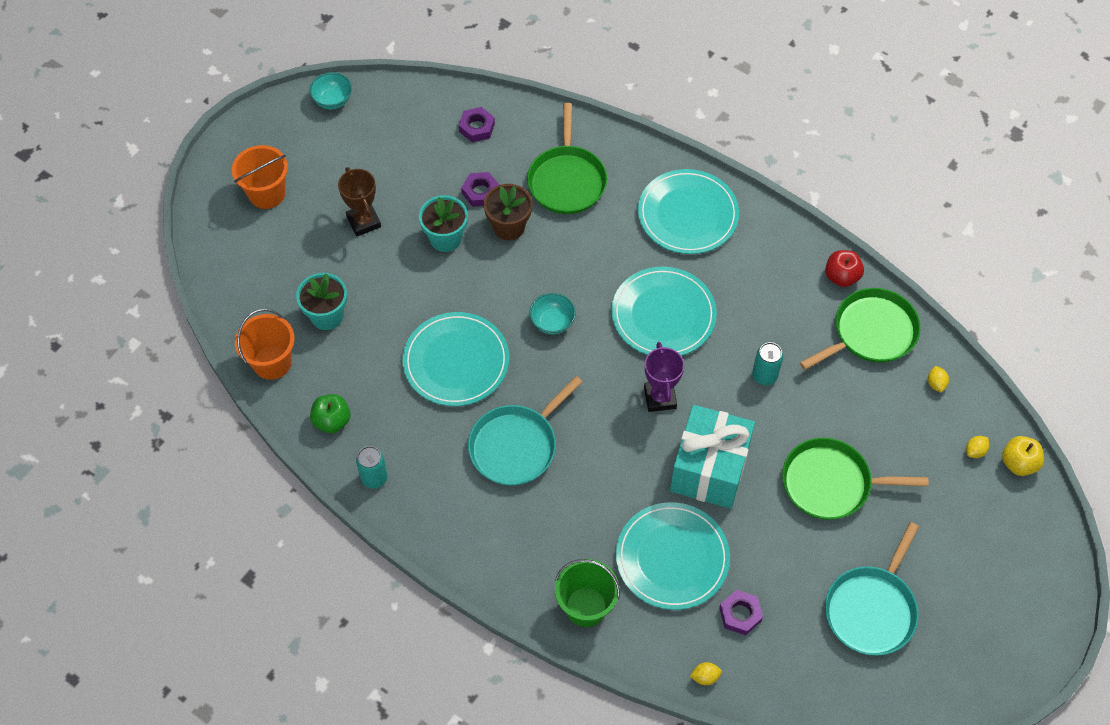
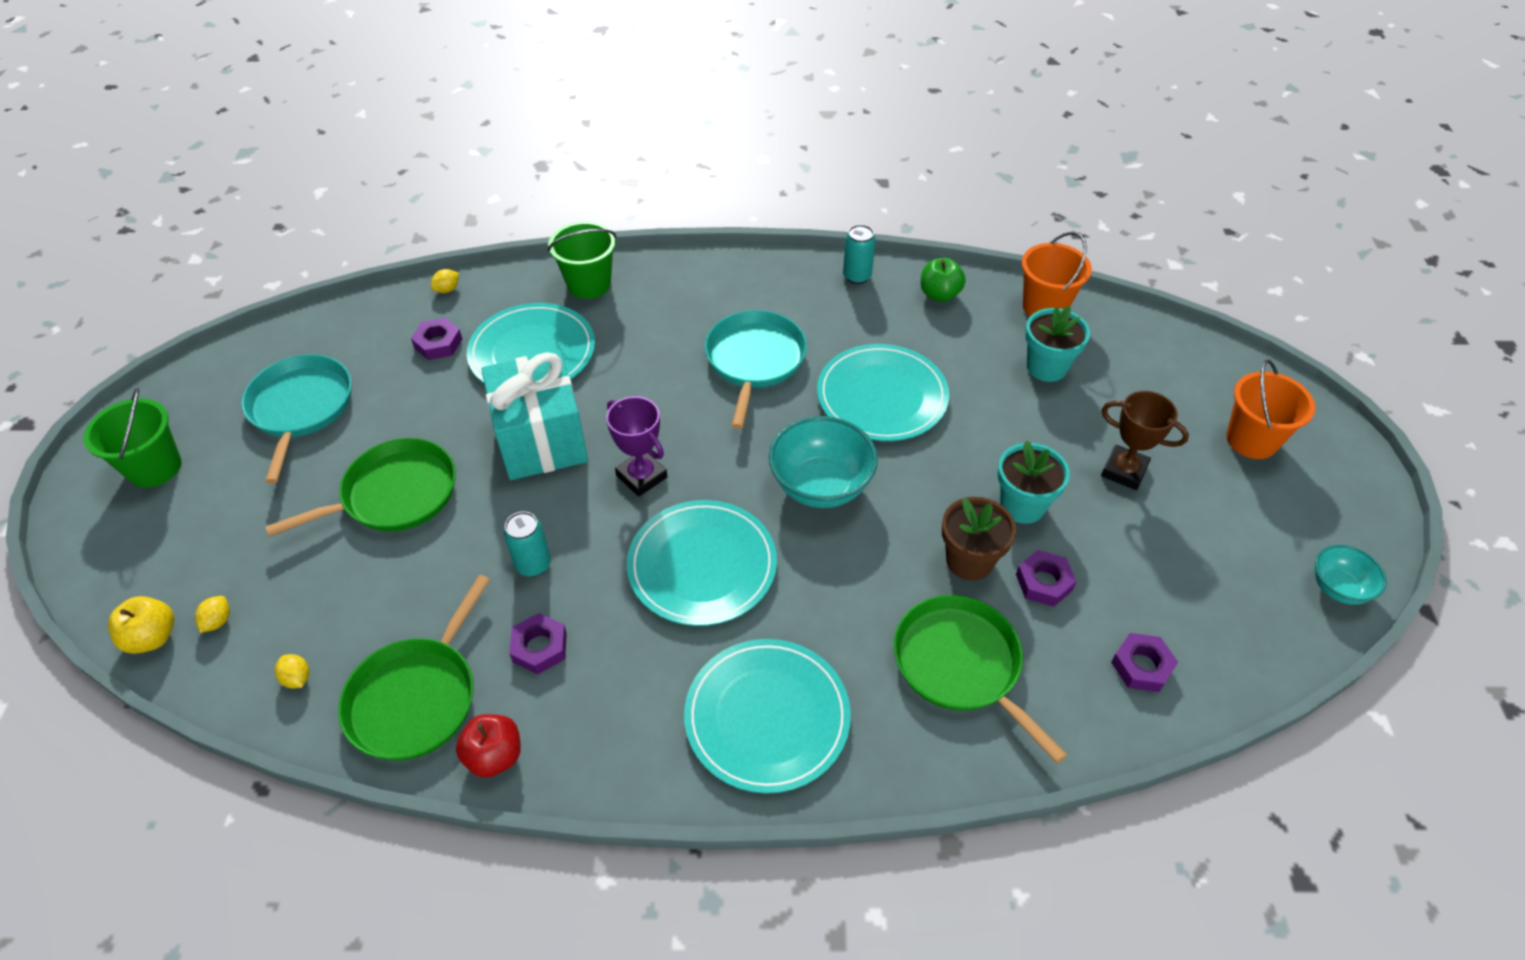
camera: 145 degrees right, 10 degrees down
(552, 322) = (821, 486): turquoise bowl -> turquoise bowl, size x1.72
(787, 321) = (539, 647): none -> purple nut
(995, 613) = (155, 467): none -> green bucket

